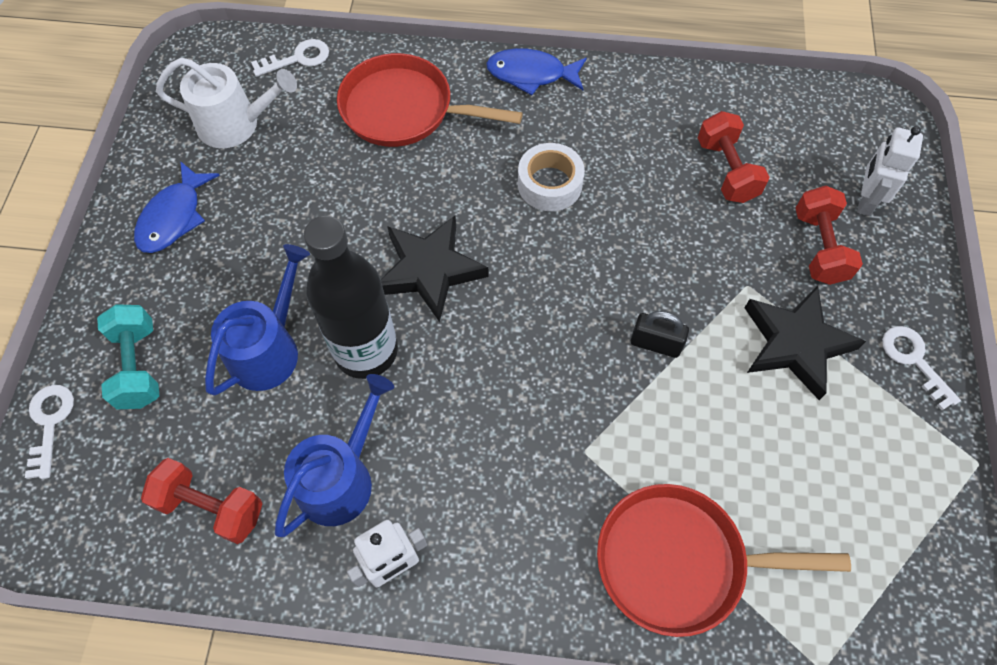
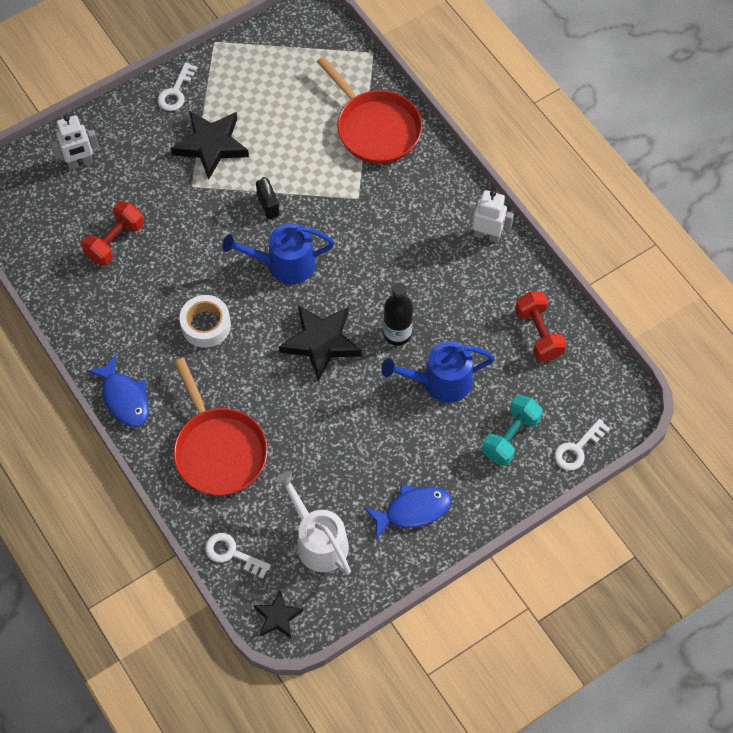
camera: 130 degrees left, 0 degrees up
(209, 54) = (277, 617): none -> black star
(341, 479) = (471, 290): blue watering can -> blue watering can (284, 264)
(366, 351) = (397, 334): black bottle -> black bottle, size x0.63
(819, 247) = (135, 167): red dumbbell -> none

